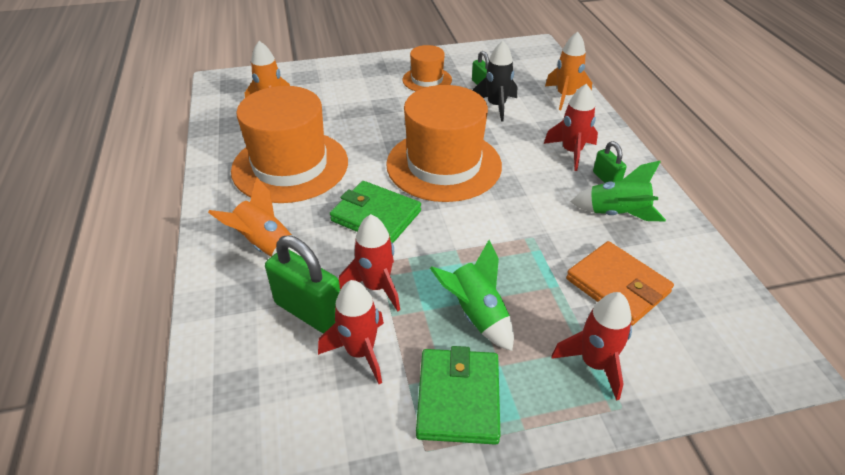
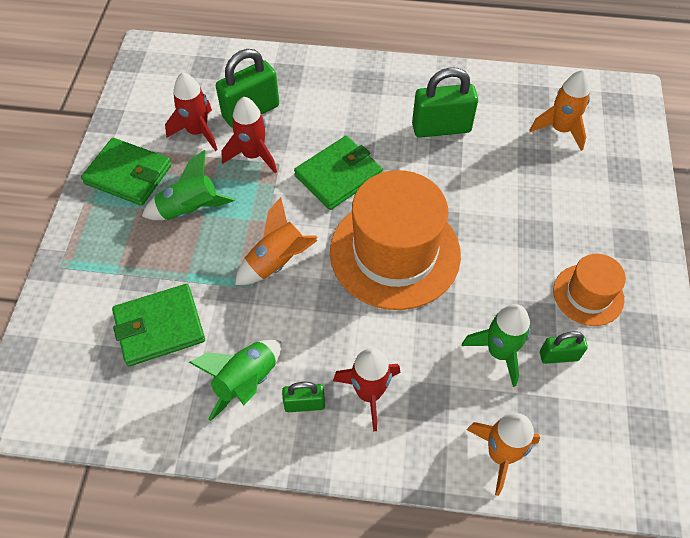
camera: 110 degrees right, 15 degrees up
(265, 245) = (335, 97): orange rocket -> orange rocket (277, 262)
(290, 166) = (441, 128): orange hat -> green padlock
(496, 106) = (499, 352): black rocket -> green rocket
(594, 364) = (101, 268): red rocket -> none
(617, 286) = (159, 327): orange wallet -> green wallet

